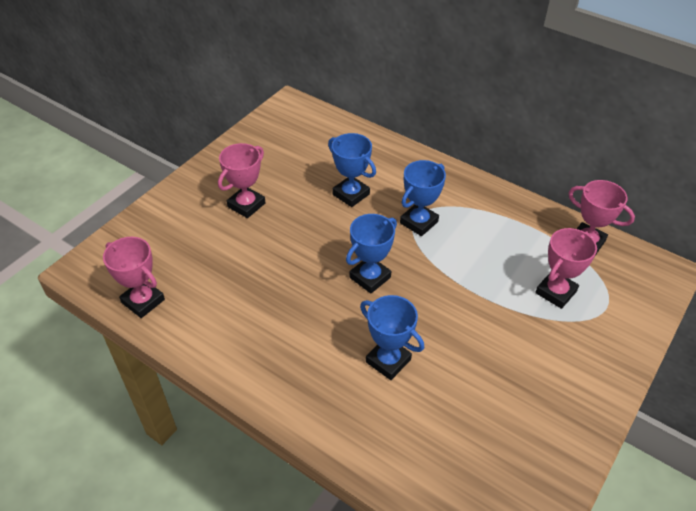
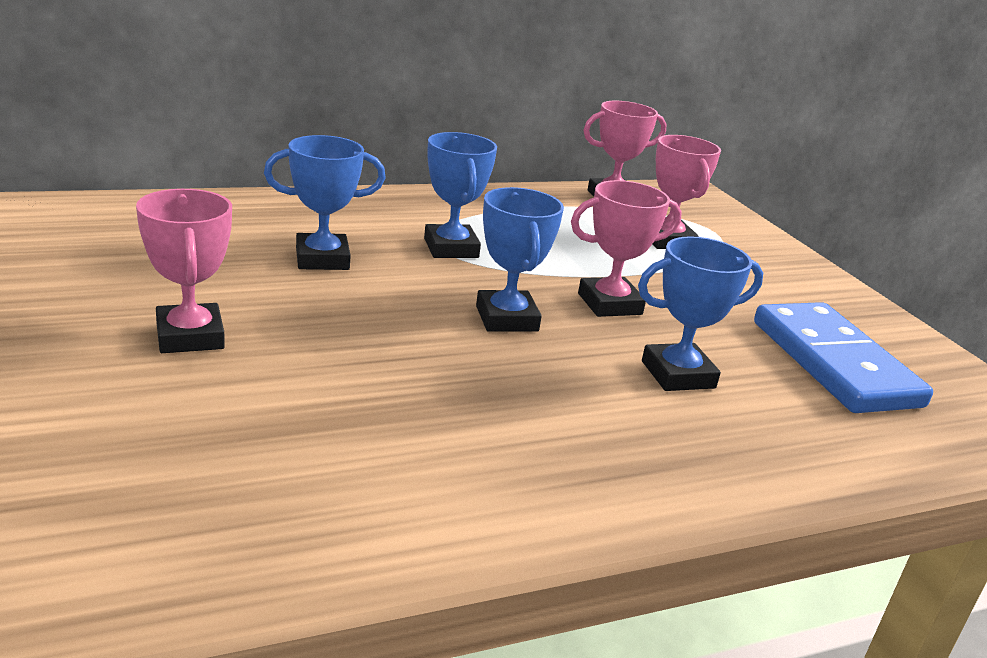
camera: 60 degrees left, 20 degrees down
(143, 301) = (251, 553): pink trophy -> pink trophy (609, 304)
(483, 423) = (834, 363): none -> blue domino

